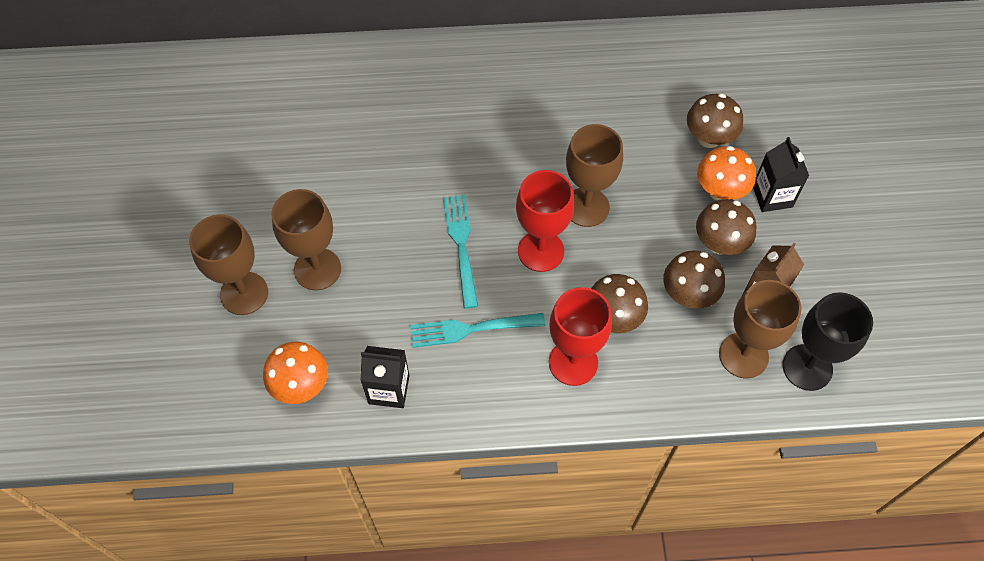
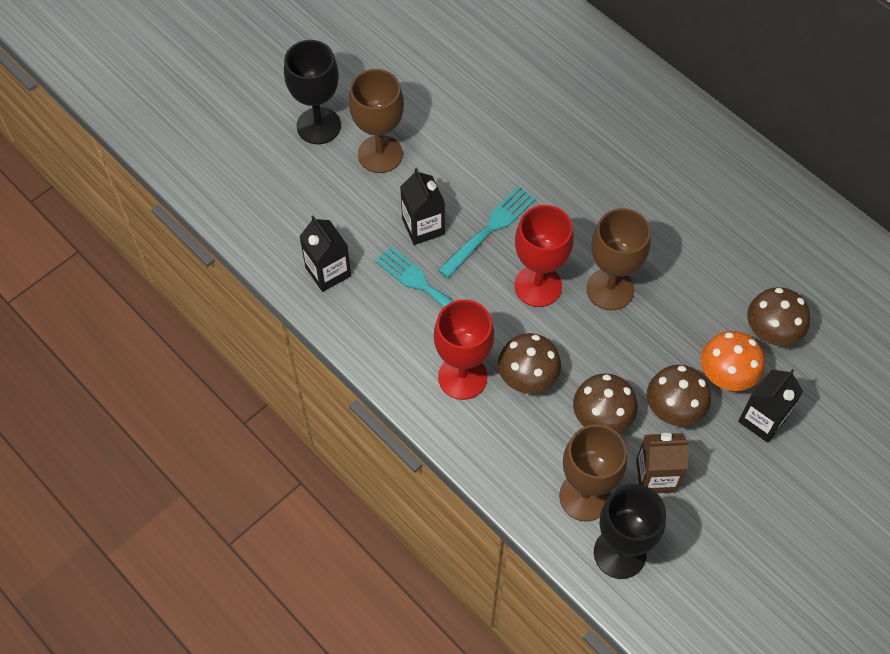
camera: 50 degrees right, 0 degrees up
(244, 293) = (318, 126): brown goblet -> black goblet
(301, 385) = (281, 215): orange mushroom -> none
(414, 289) = (423, 227): none -> black carton

